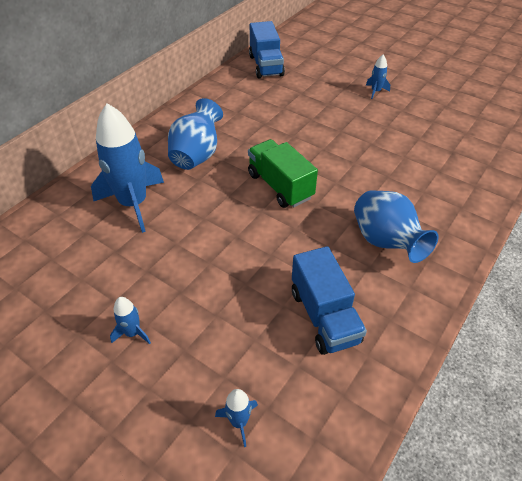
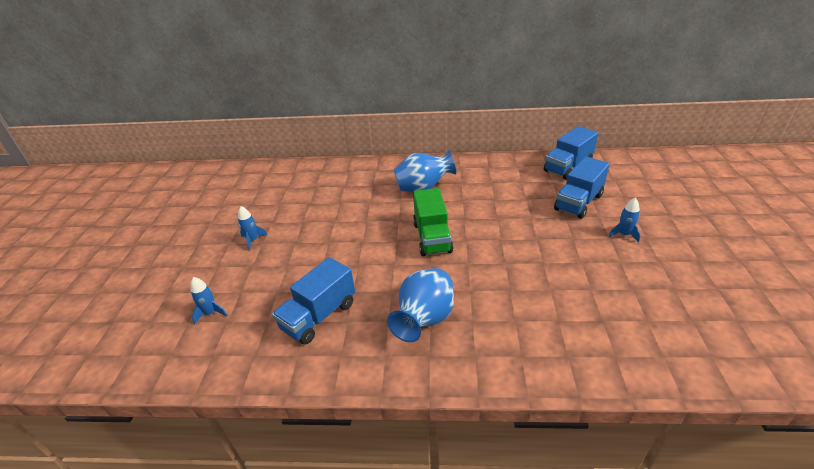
camera: 60 degrees right, 10 degrees down
(133, 204) = (353, 189): blue rocket -> none
(280, 186) = (432, 237): green truck -> green truck turned 150 degrees clockwise
(318, 88) = (578, 202): none -> blue truck

